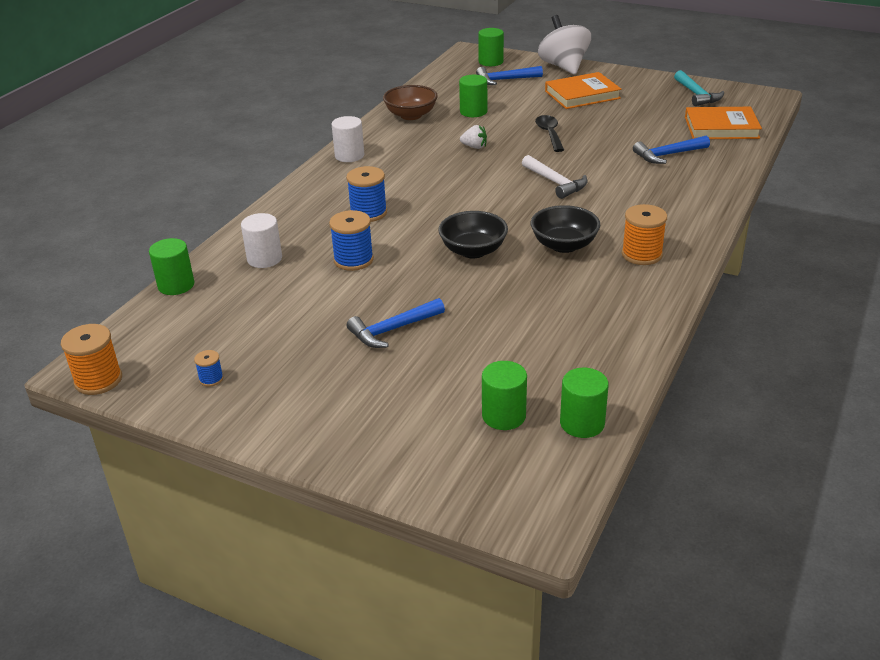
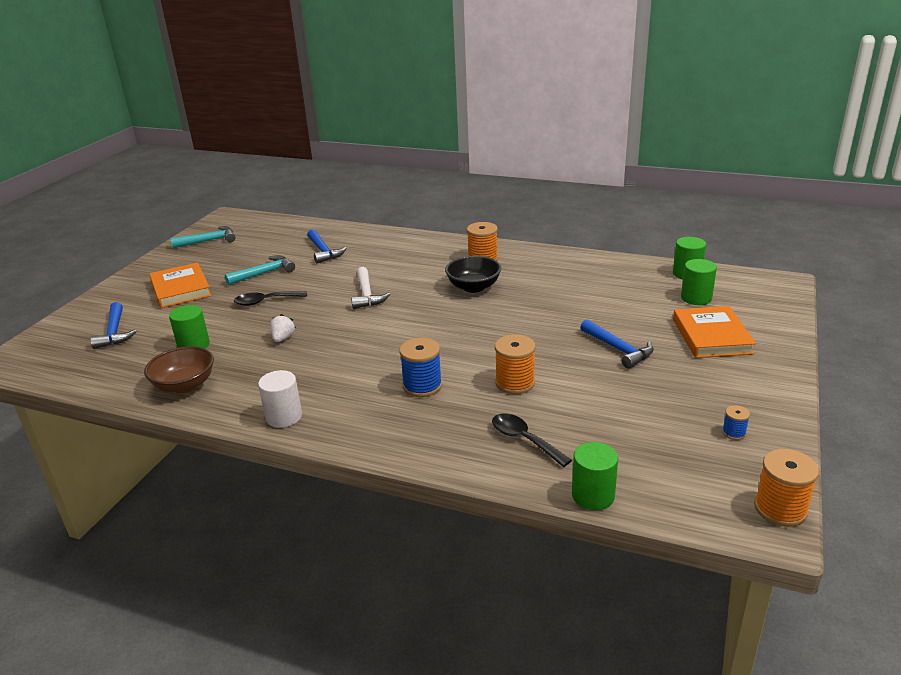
camera: 95 degrees left, 5 degrees down
(264, 259) = (524, 439): white cylinder -> black spoon
(353, 260) = (515, 383): blue spool -> orange spool
(473, 251) = (488, 324): black bowl -> none
(491, 62) = (51, 345): green cylinder -> none
(555, 182) = (367, 294): white hammer -> white hammer turned 120 degrees clockwise
(563, 67) = (100, 301): white spinning top -> none
(614, 128) = (264, 273): none -> turquoise hammer
(721, 128) = (279, 233): orange book -> orange book (711, 336)

